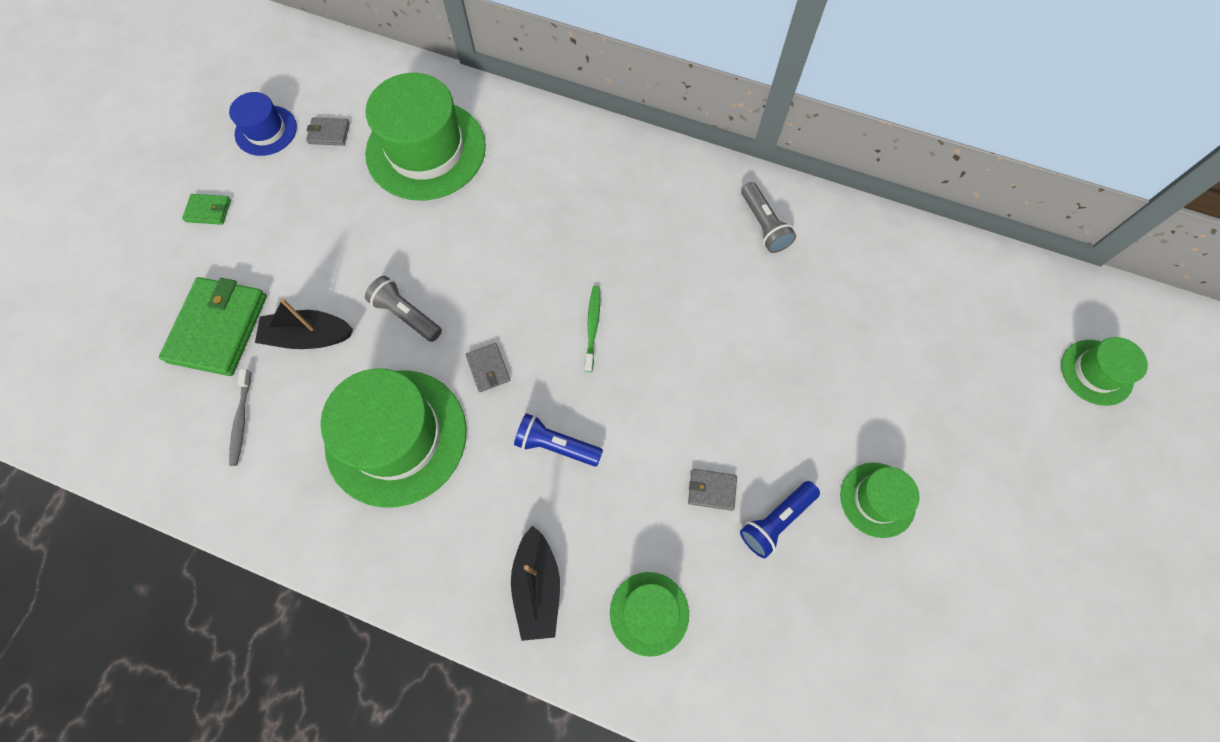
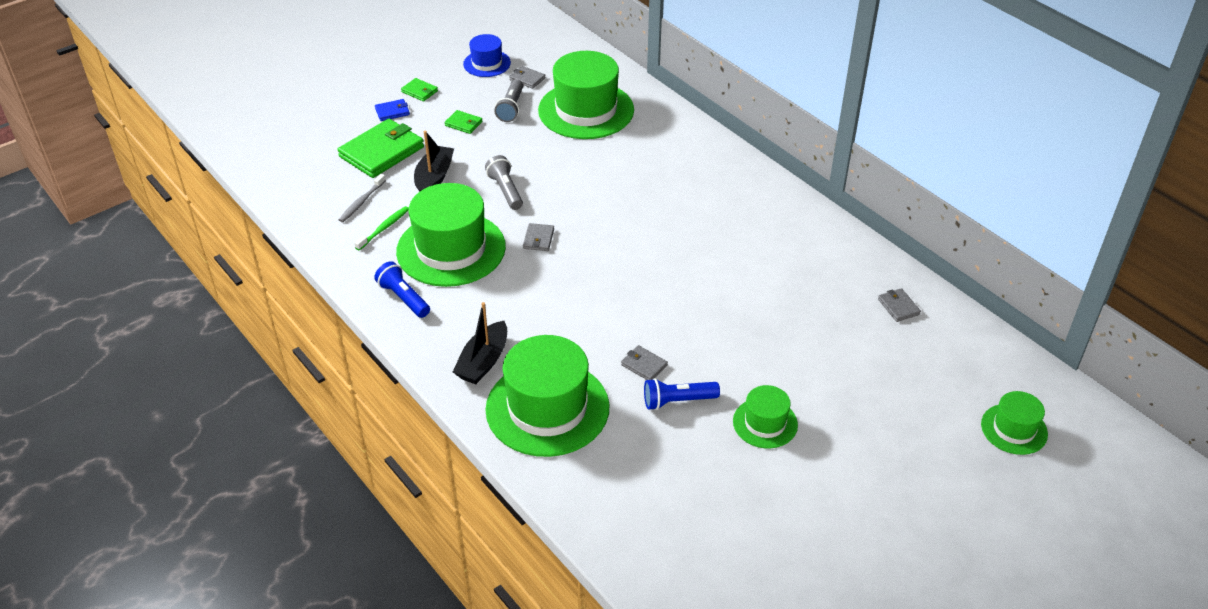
camera: 30 degrees right, 25 degrees down
(193, 258) = (392, 112): none -> blue wallet
(294, 236) = (463, 123): none -> green wallet
(308, 336) = (434, 177): black boat -> black boat turned 75 degrees clockwise
(556, 445) = (553, 297): blue flashlight -> blue flashlight (403, 298)
(592, 327) = (628, 246): green toothbrush -> green toothbrush (384, 228)
(649, 613) = (547, 408): green hat -> green hat, size x1.93
(764, 225) = (804, 239): grey flashlight -> grey flashlight (511, 108)
(905, 270) = (898, 307): none -> grey wallet

